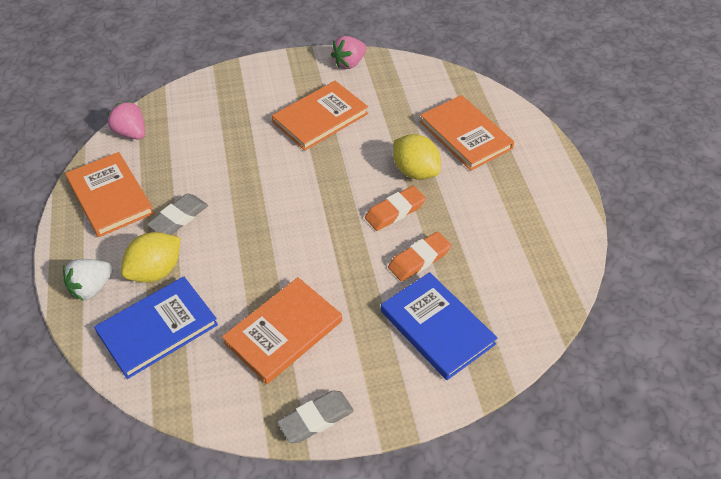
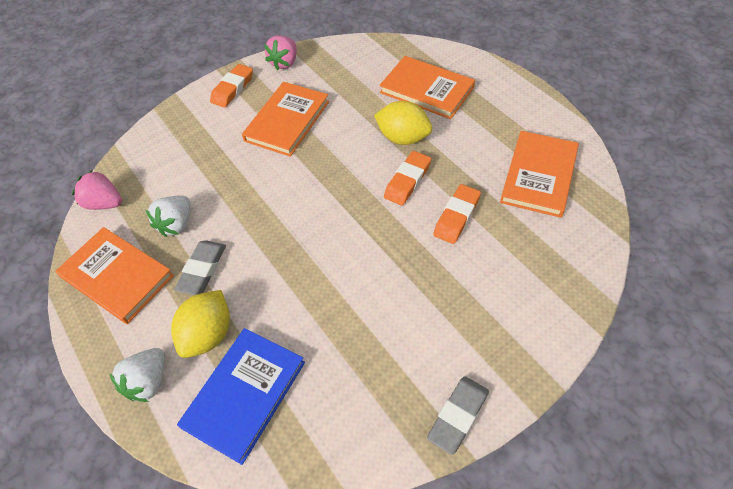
camera: 20 degrees left, 5 degrees up
(178, 173) = (177, 224): none -> white strawberry
(283, 332) = (374, 341): orange book -> orange book (539, 176)
(289, 71) = (233, 89): none -> orange eraser
(437, 327) = (512, 273): blue book -> none

